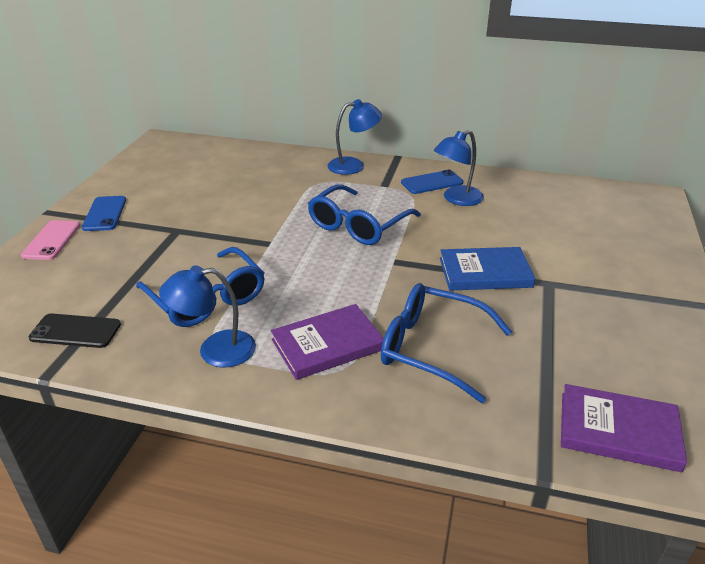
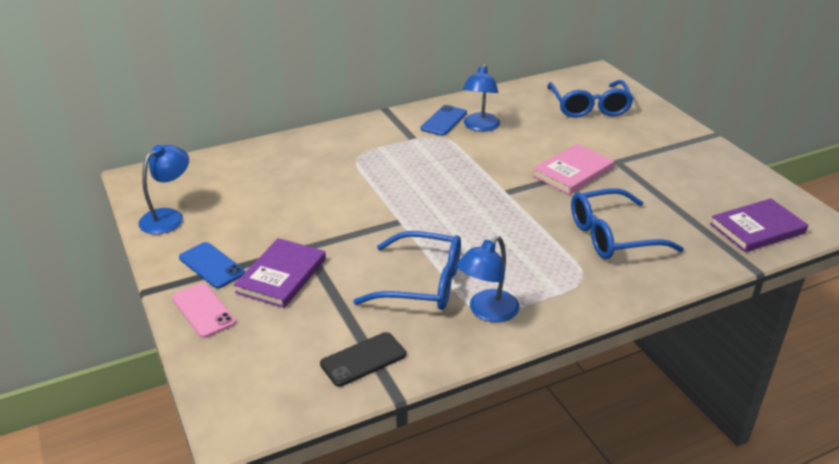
camera: 40 degrees left, 0 degrees up
(327, 344) = (551, 268): purple book -> purple book (281, 276)
(353, 165) = (362, 130): blue lamp -> blue lamp (168, 217)
(358, 225) = (442, 178): blue glasses -> blue glasses (589, 107)
(485, 272) = (572, 172): blue book -> pink book

